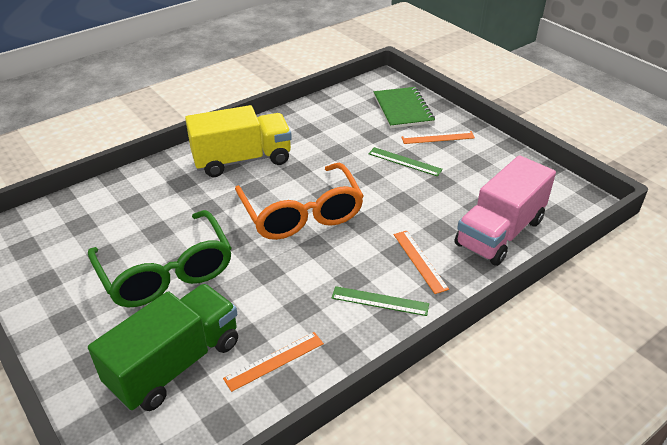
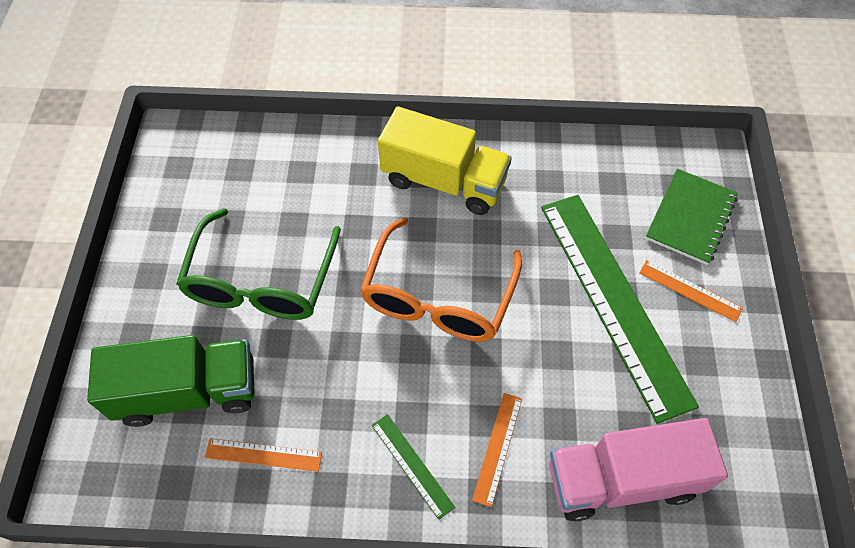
camera: 40 degrees right, 20 degrees up
(405, 161) = (614, 300): green ruler -> green ruler, size x2.45

